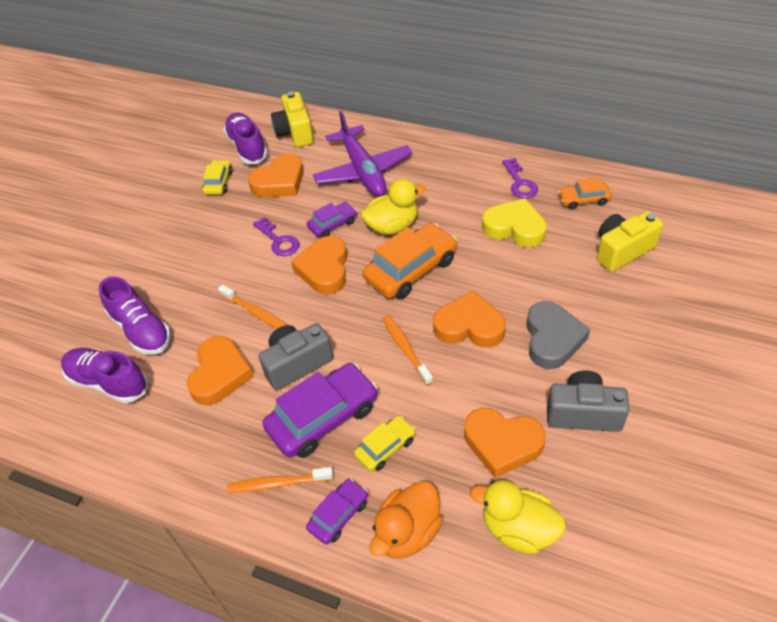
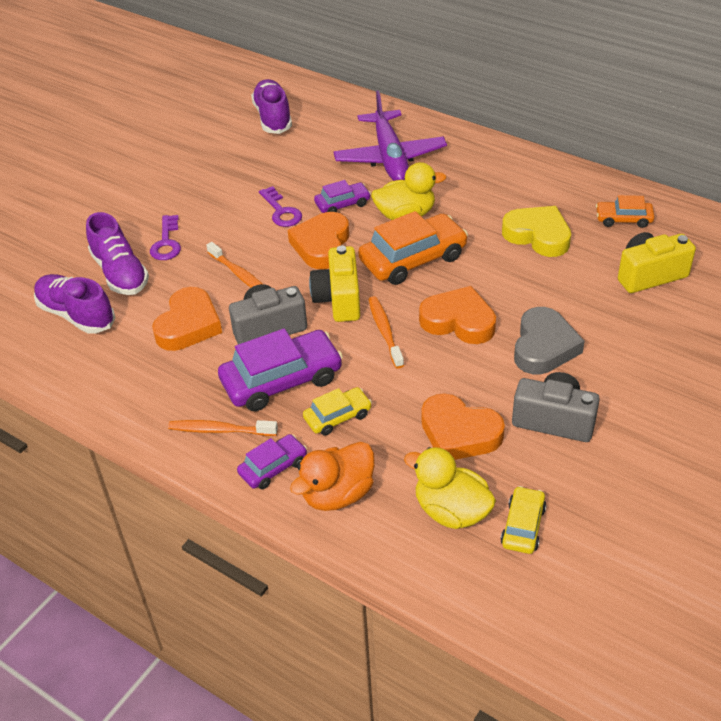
camera: 10 degrees right, 5 degrees down
(218, 182) = (234, 147): yellow car -> yellow car (523, 526)
(279, 182) = (298, 155): orange heart -> none
(295, 132) = (328, 110): yellow camera -> yellow camera (339, 299)
(520, 182) = (558, 192): purple key -> purple key (166, 242)

